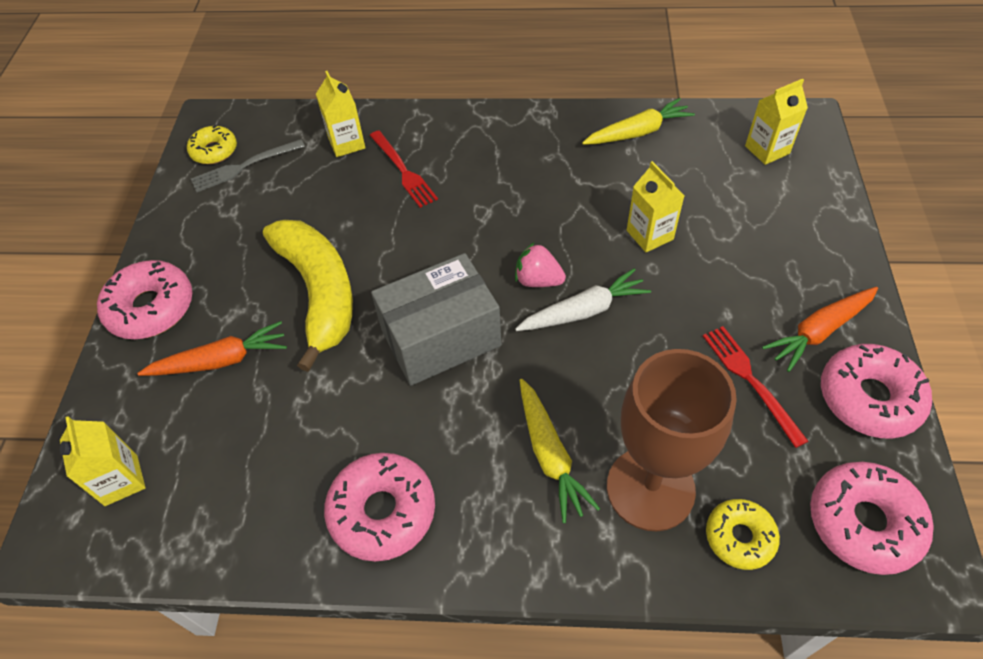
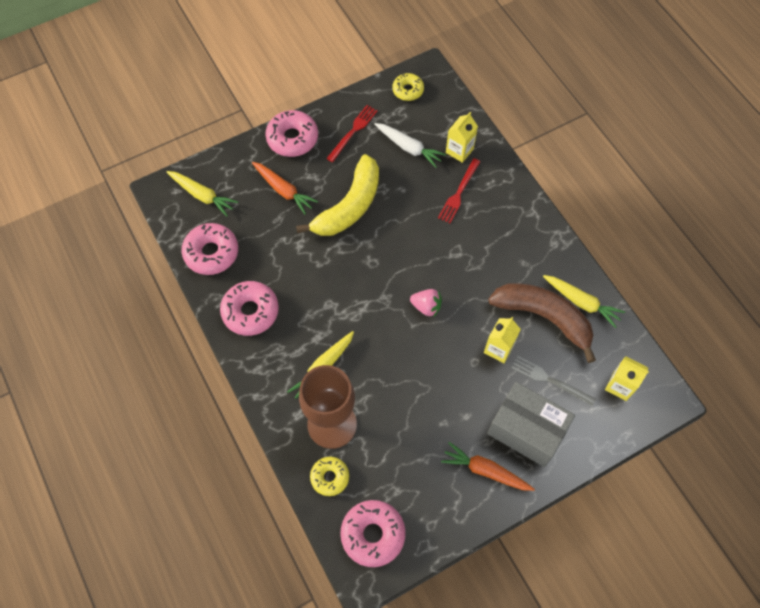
camera: 55 degrees right, 10 degrees up
(121, 480) = (202, 195): yellow carton -> yellow carrot
(244, 166) = (407, 113): grey fork -> grey fork (549, 380)
(441, 338) = (358, 280): grey box -> grey box (526, 430)
(538, 280) = (426, 307): pink strawberry -> pink strawberry turned 120 degrees clockwise
(583, 311) = (420, 340): white carrot -> white carrot (409, 148)
(635, 173) = (544, 317): none -> brown banana
(750, 380) = (427, 446): red fork -> red fork (353, 131)
(869, 398) = (454, 513): pink donut -> pink donut (211, 253)

